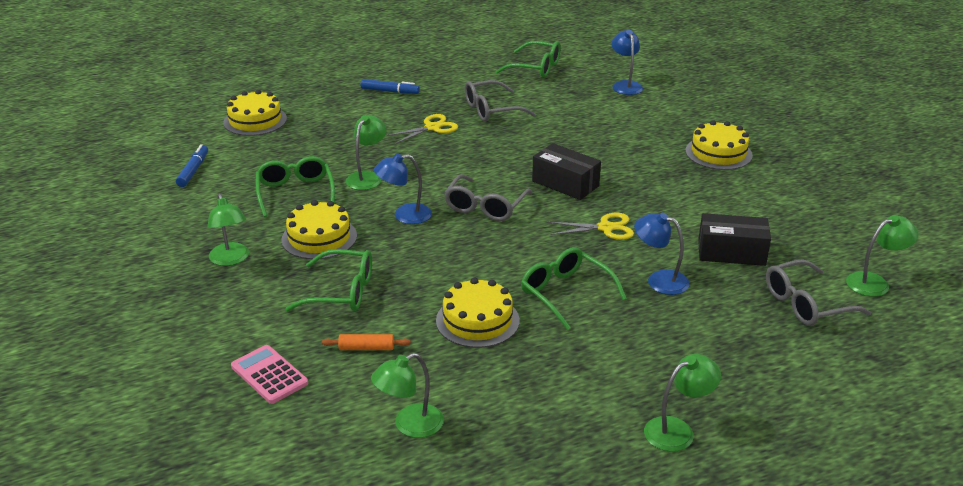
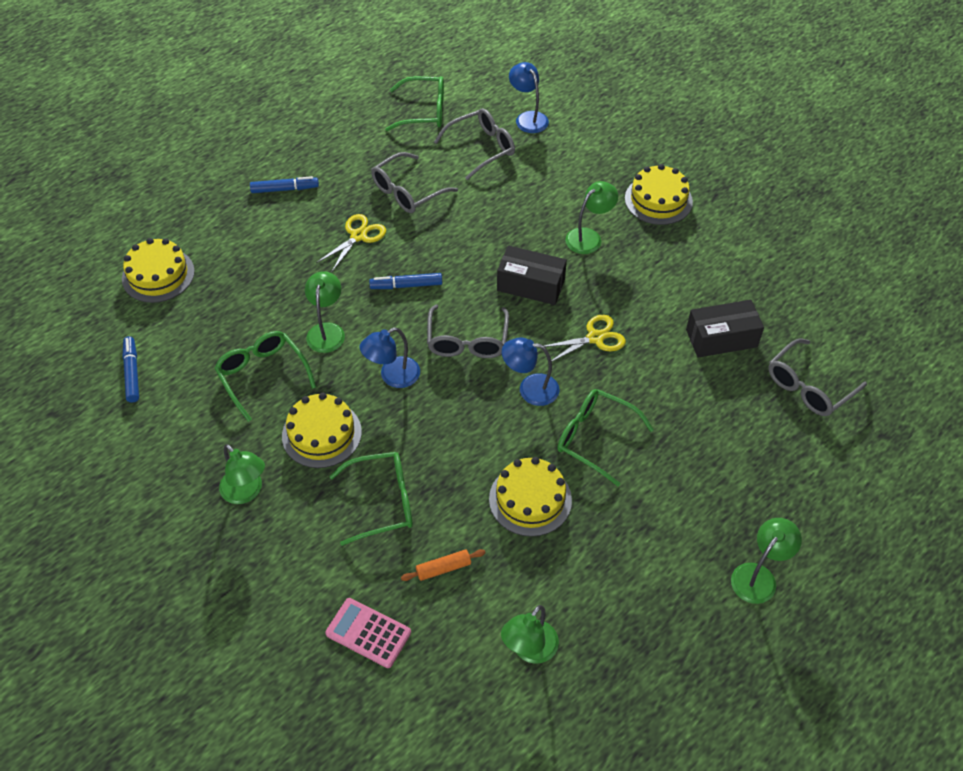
camera: 20 degrees left, 20 degrees up
(453, 163) = (406, 285): none -> blue marker
(572, 96) = (481, 148): none -> grey glasses
(659, 280) = (672, 394): blue lamp -> blue lamp (530, 389)
(875, 282) = (856, 341): green lamp -> green lamp (589, 237)

